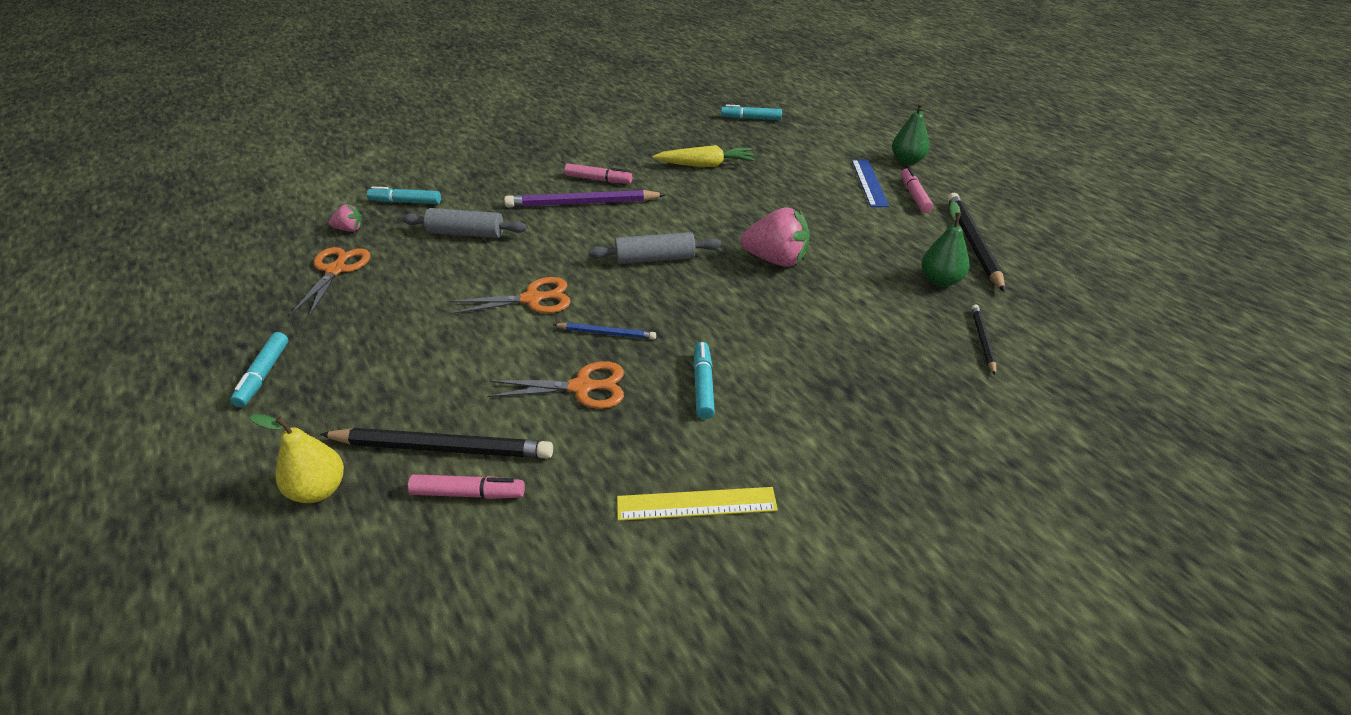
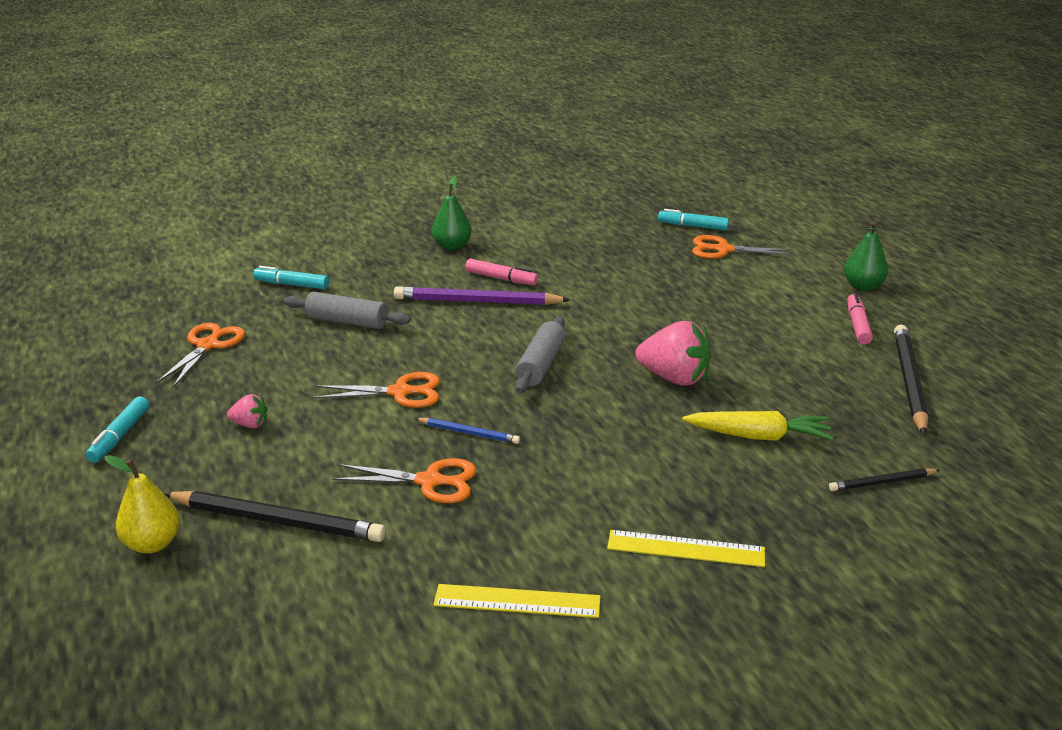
camera: 10 degrees right, 10 degrees down
(349, 229) = (229, 307): pink strawberry -> pink strawberry (250, 424)
(468, 493) = (293, 564): pink marker -> none
(655, 259) = (541, 365): grey rolling pin -> grey rolling pin turned 75 degrees counterclockwise
(703, 385) = (556, 493): turquoise marker -> none
(705, 165) = (625, 273): yellow carrot -> yellow carrot (758, 436)
(783, 137) = (723, 250): none -> orange scissors
(835, 427) = (686, 548): none -> yellow ruler
(869, 182) = (808, 306): blue ruler -> none
(940, 280) = (855, 417): green pear -> green pear (452, 246)
(982, 340) = (882, 482): black pencil -> black pencil turned 120 degrees counterclockwise

